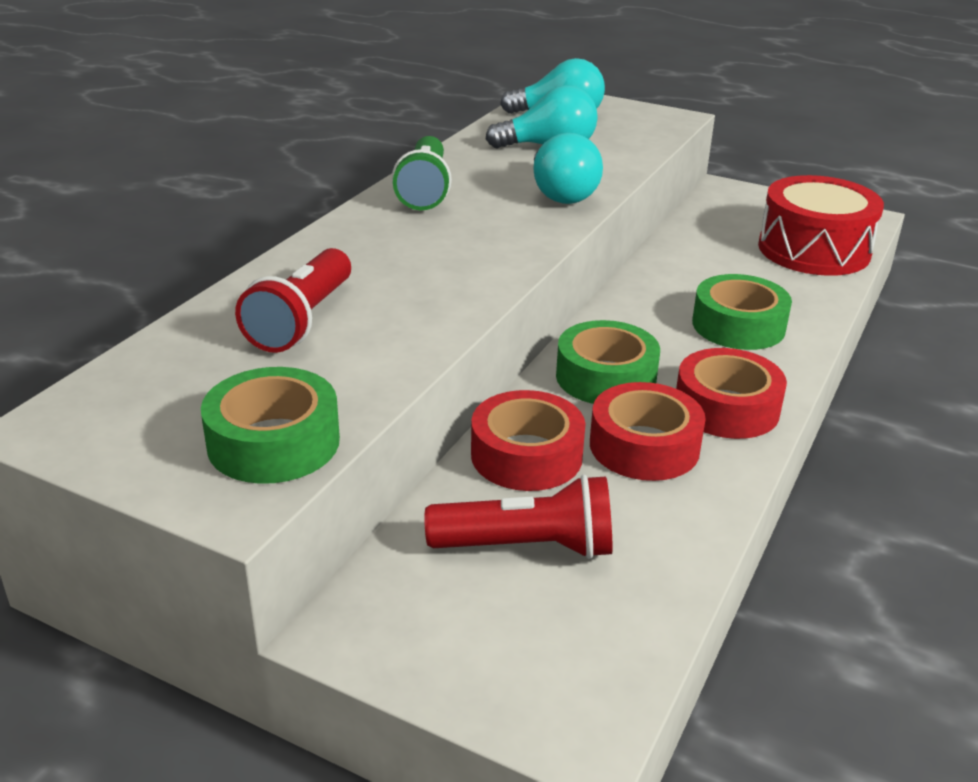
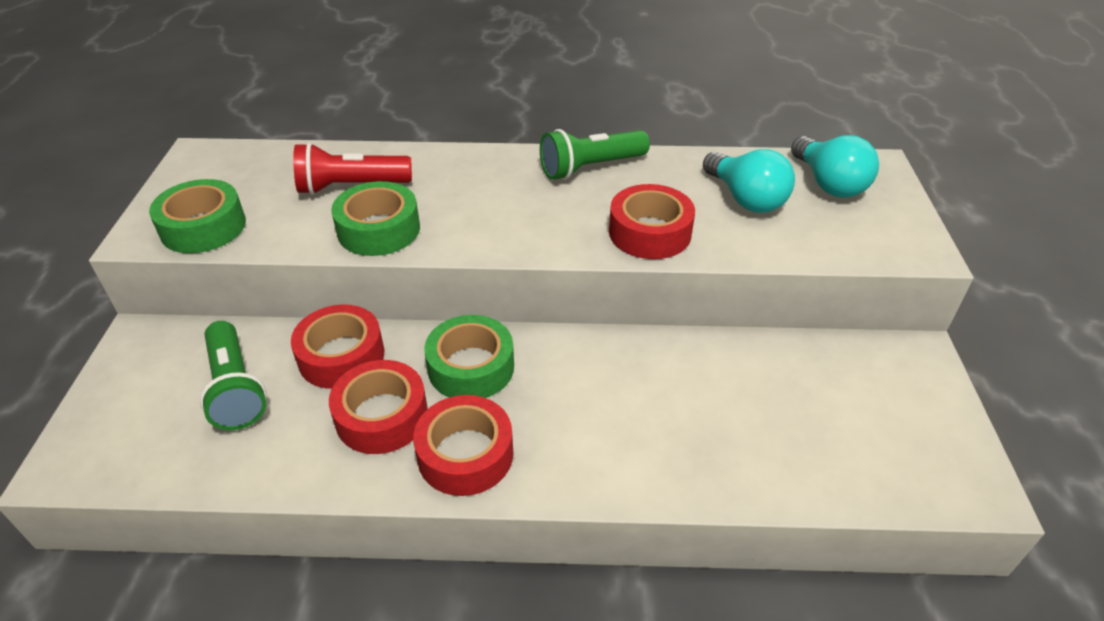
camera: 65 degrees right, 10 degrees up
(528, 547) = (235, 389): red flashlight -> green flashlight
(561, 194) = (650, 232): turquoise light bulb -> red tape
(738, 325) = (617, 431): green tape -> green tape (379, 229)
(814, 250) = (839, 458): red drum -> none

